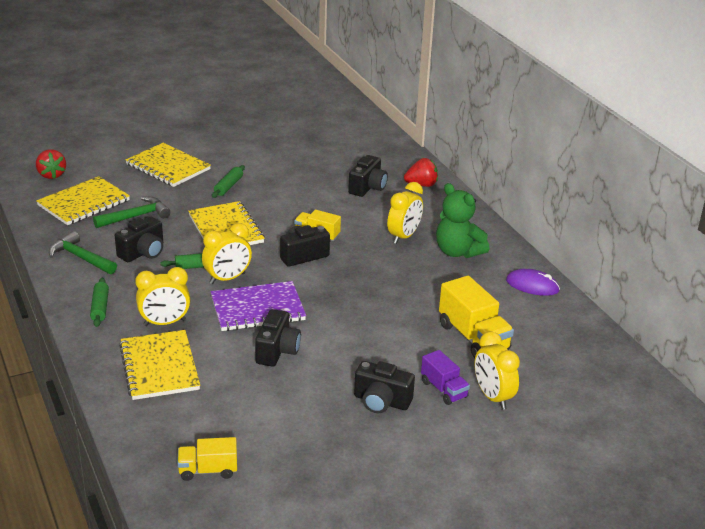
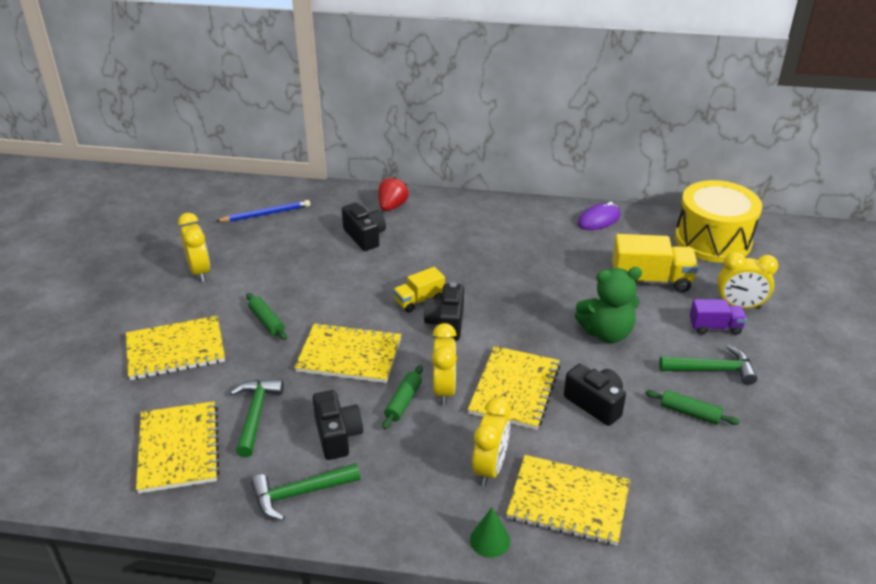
camera: 55 degrees left, 5 degrees up
(51, 175) = (78, 455): red strawberry -> none
(97, 343) = (490, 540): none -> green cone
(100, 307) = (419, 512): green rolling pin -> green rolling pin (690, 413)
(208, 470) = (762, 528): yellow truck -> none
(257, 309) = (515, 389): purple notebook -> yellow notebook
(346, 141) = (266, 214): none -> blue pencil
(381, 401) = (712, 370): black camera -> green hammer
(403, 236) = (468, 251): yellow clock -> yellow clock (200, 271)
(457, 252) = (518, 234): green teddy bear -> green teddy bear (606, 333)
(583, 357) = (713, 240): none -> yellow drum

